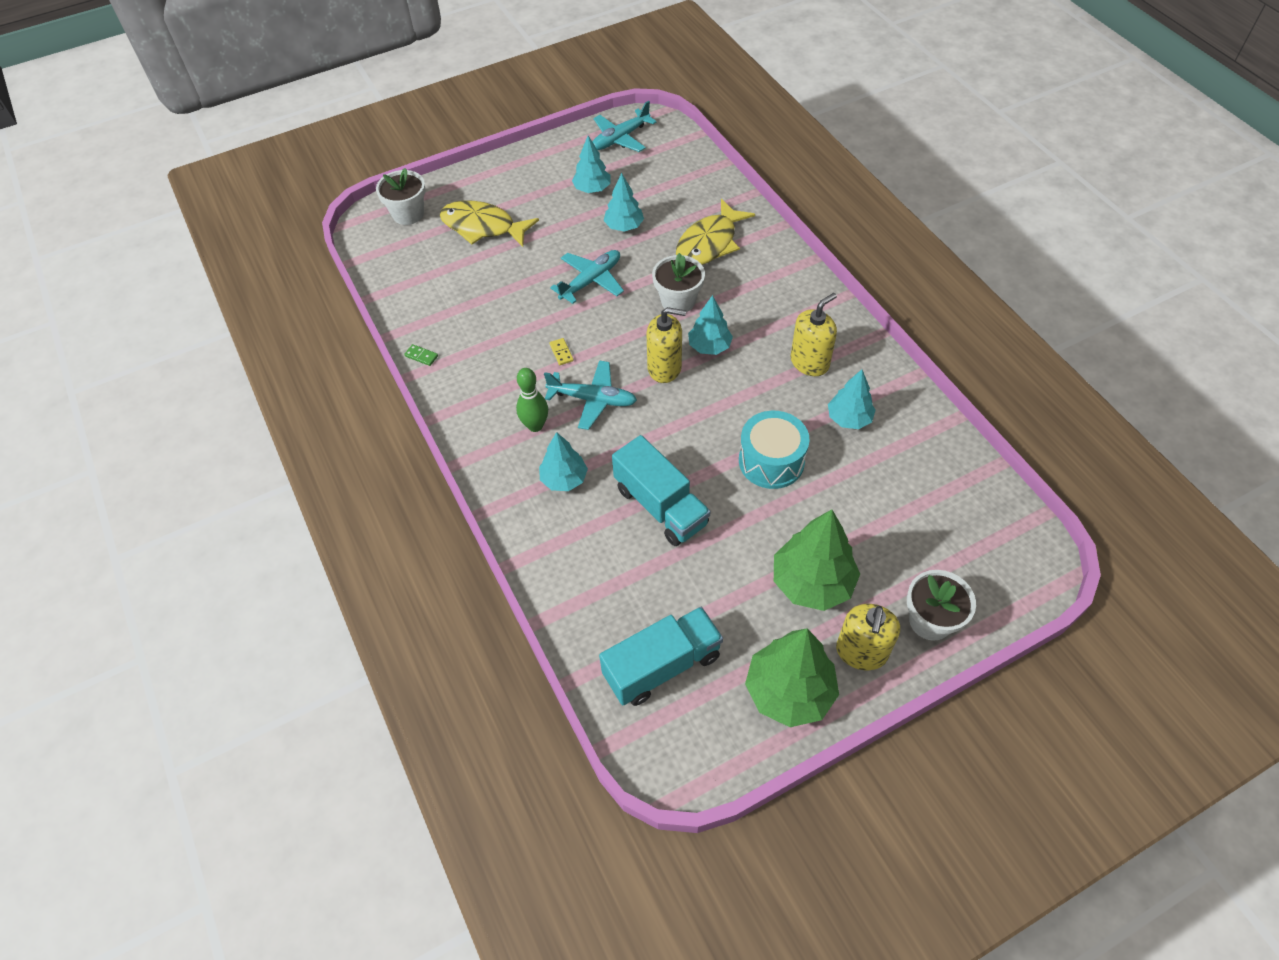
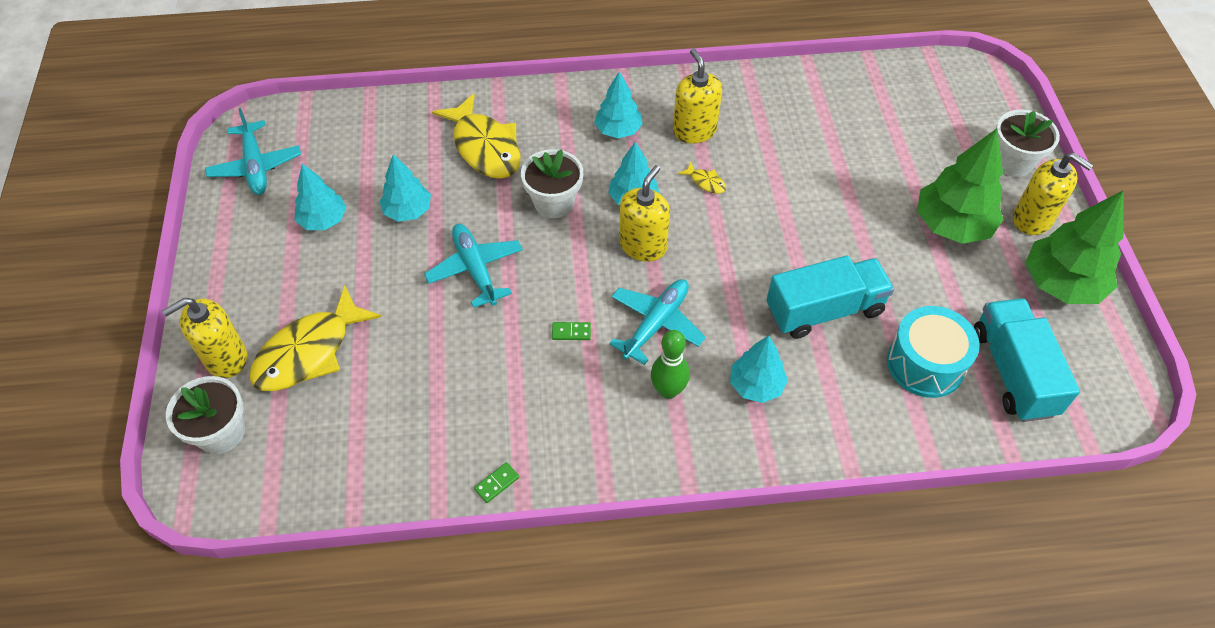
camera: 70 degrees left, 0 degrees up
(461, 192) = (225, 358): none -> yellow soap dispenser
(561, 352) = (571, 332): yellow domino -> green domino
(755, 387) = (705, 182): none -> yellow fish
(771, 461) = (803, 203): turquoise drum -> turquoise drum (925, 364)
(849, 419) = (777, 129): turquoise tree -> turquoise tree (618, 130)

